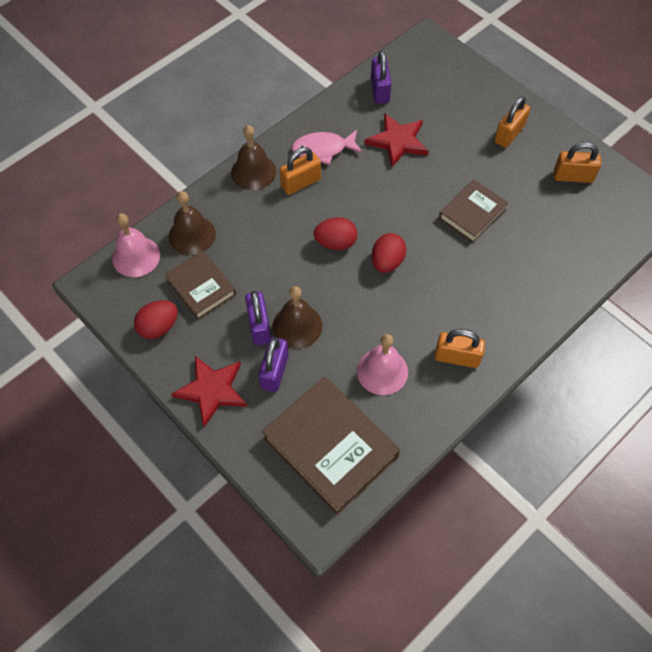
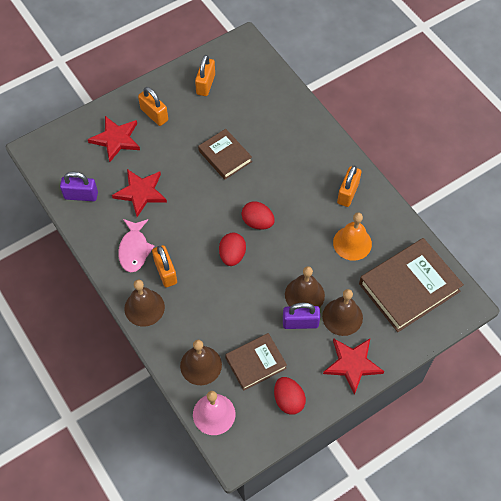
camera: 80 degrees left, 0 degrees up
(274, 371) = (342, 317): purple padlock -> brown bell
(382, 371) = (352, 243): pink bell -> orange bell
(462, 106) = (116, 139): none -> red star

